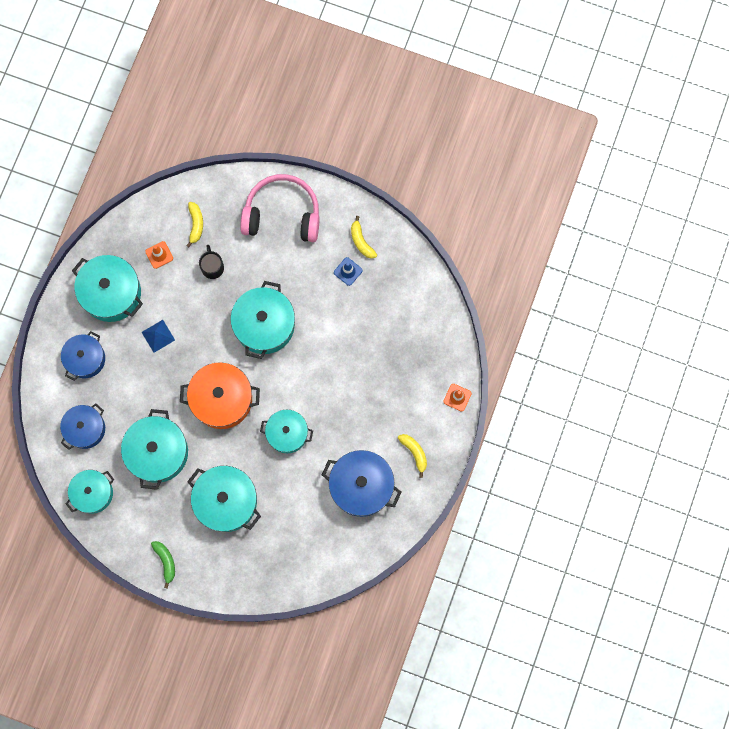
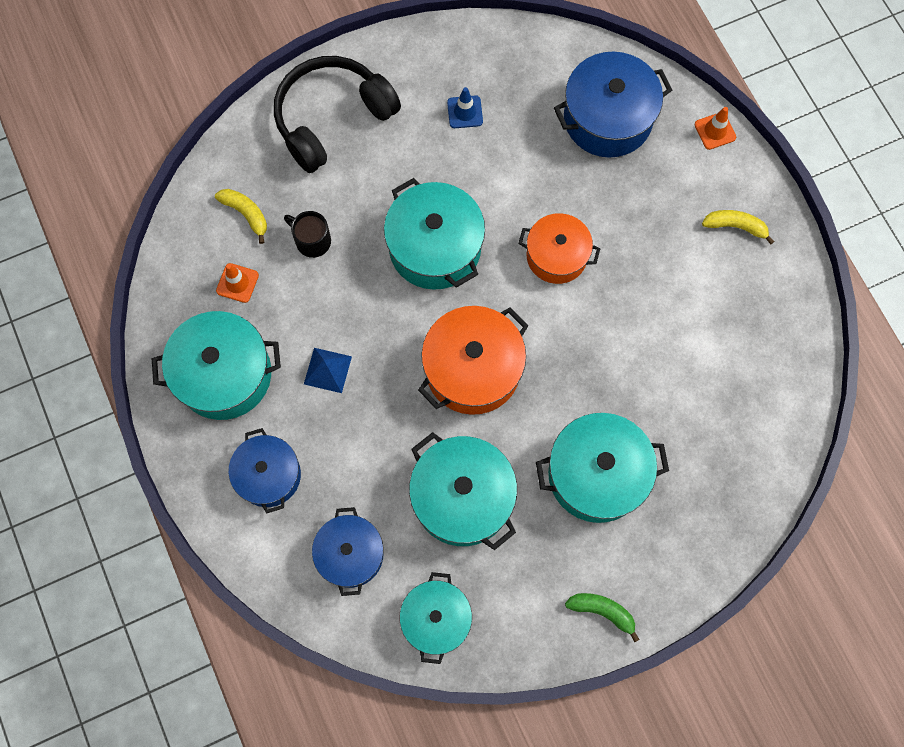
camera: 45 degrees left, 5 degrees down
(282, 214) = (332, 119): pink headphones -> black headphones
(287, 433) = (582, 336): turquoise pot -> none
(316, 384) = (556, 256): none -> orange pot
(361, 241) = (446, 70): yellow banana -> none
(361, 486) = (720, 314): blue pot -> blue pot (607, 118)

